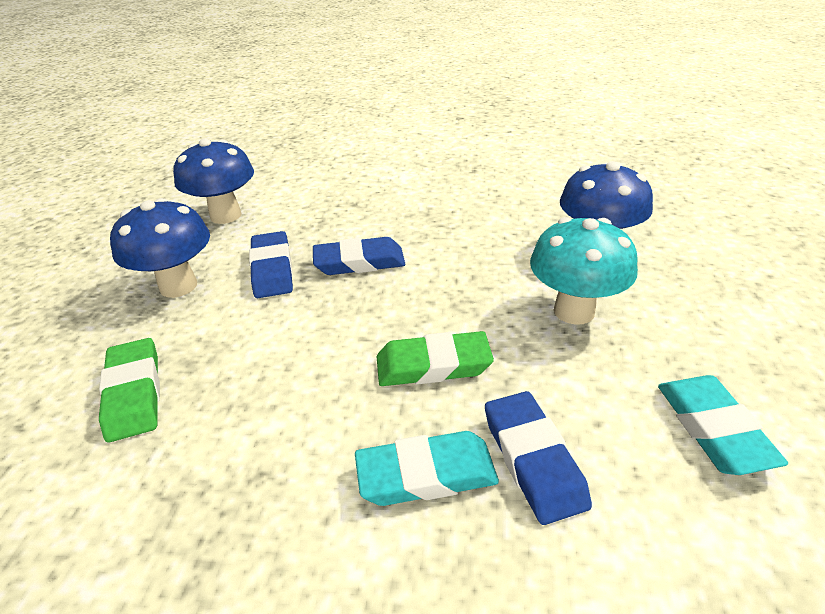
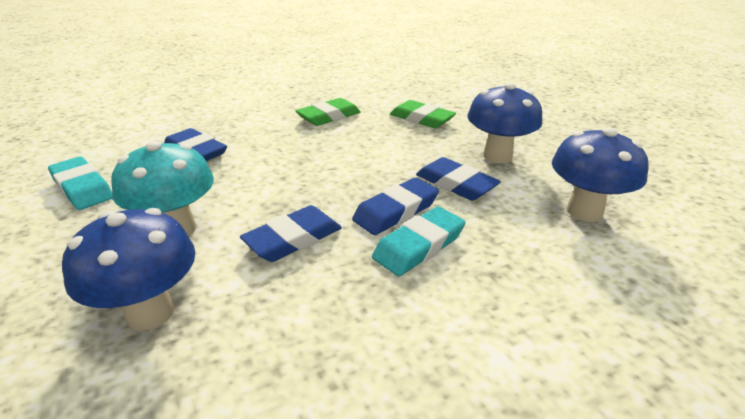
camera: 145 degrees right, 5 degrees down
(426, 474) = (249, 135): turquoise eraser -> turquoise eraser (419, 246)
(433, 365) = (273, 168): green eraser -> green eraser (329, 116)
(467, 266) = (293, 239): none -> blue eraser

